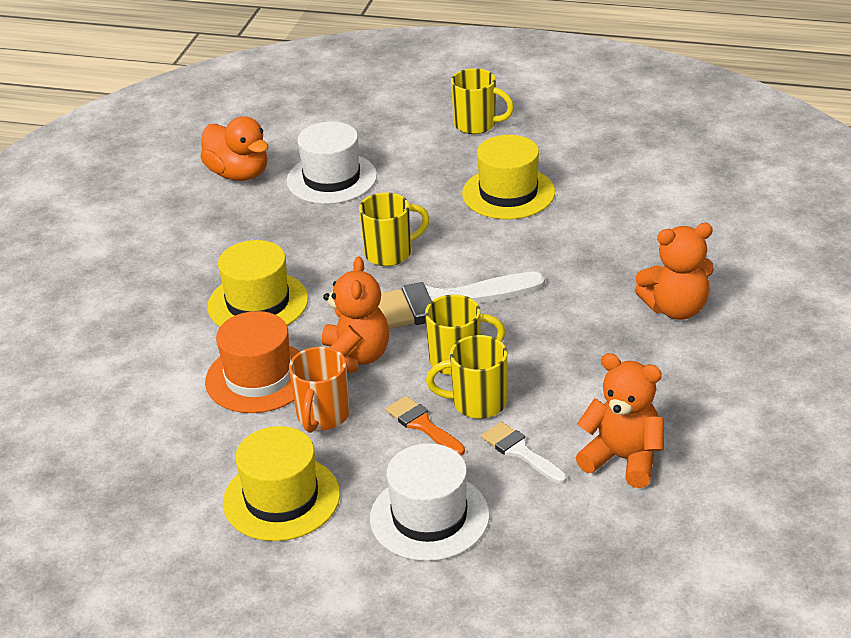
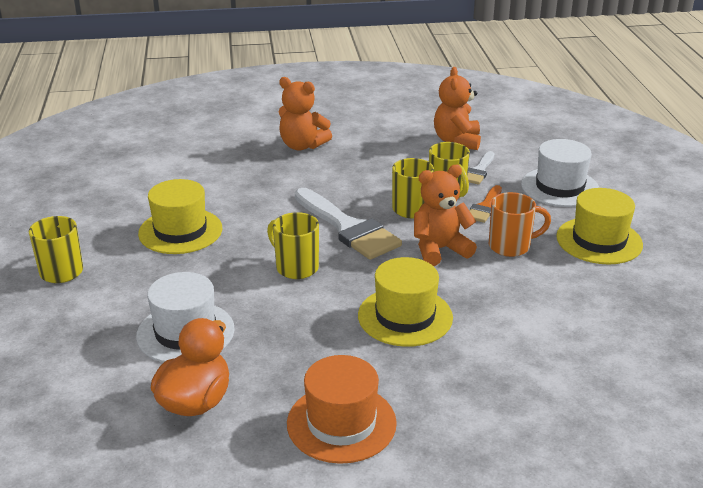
camera: 115 degrees left, 5 degrees down
(258, 378) = (495, 286): orange hat -> orange hat (341, 423)
(676, 309) = (302, 145): orange teddy bear -> orange teddy bear turned 150 degrees clockwise

